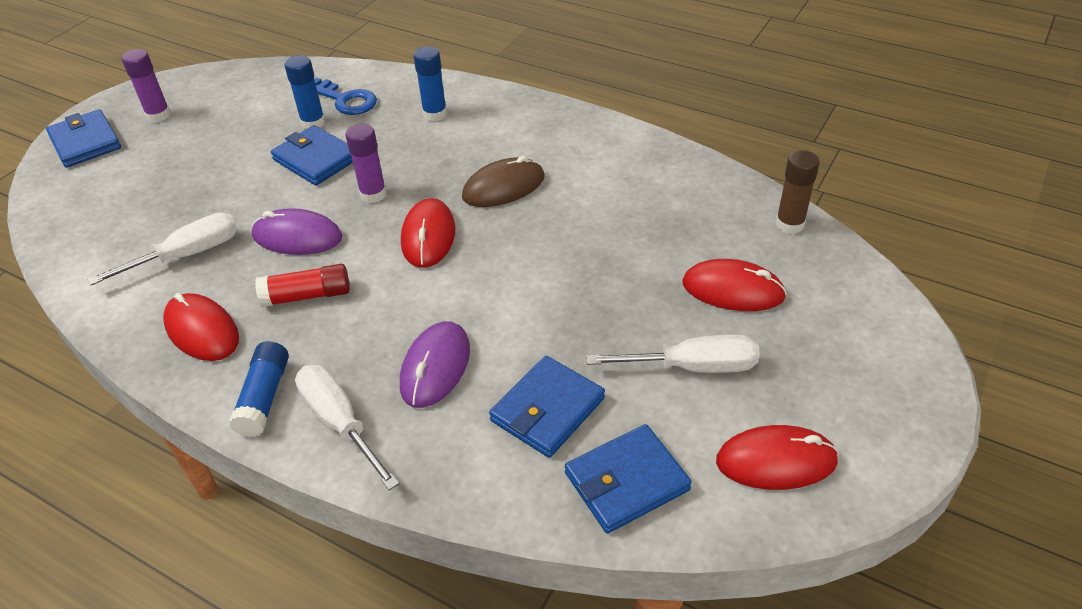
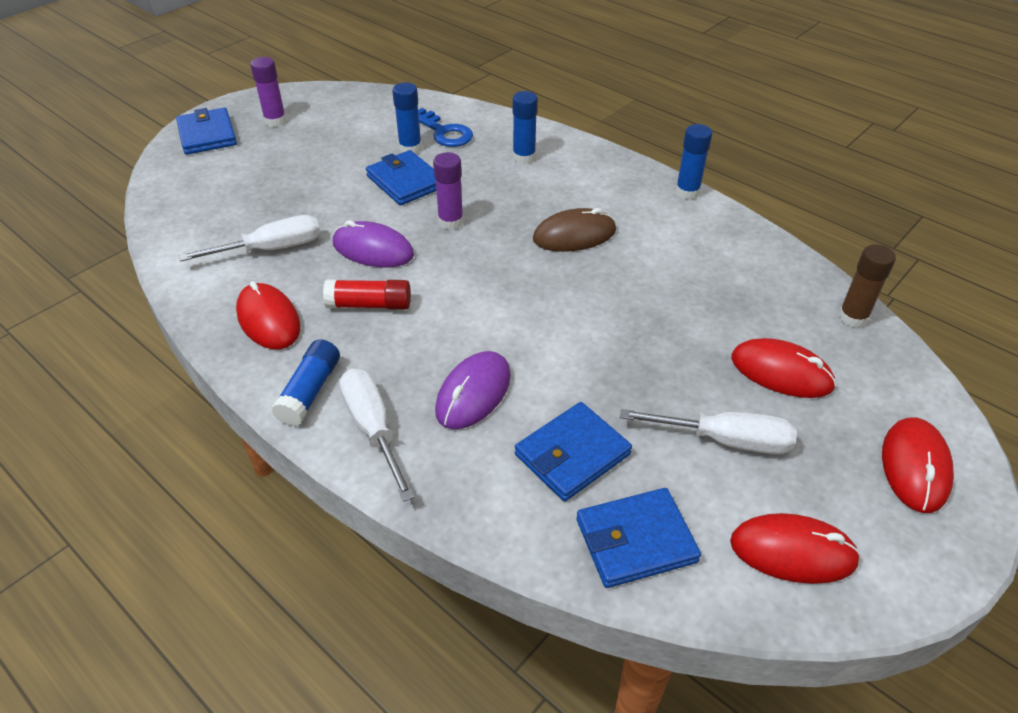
camera: 10 degrees right, 0 degrees up
(428, 236) = (493, 269): red mouse -> red mouse (915, 467)
(607, 124) = (687, 192): none -> blue glue stick

